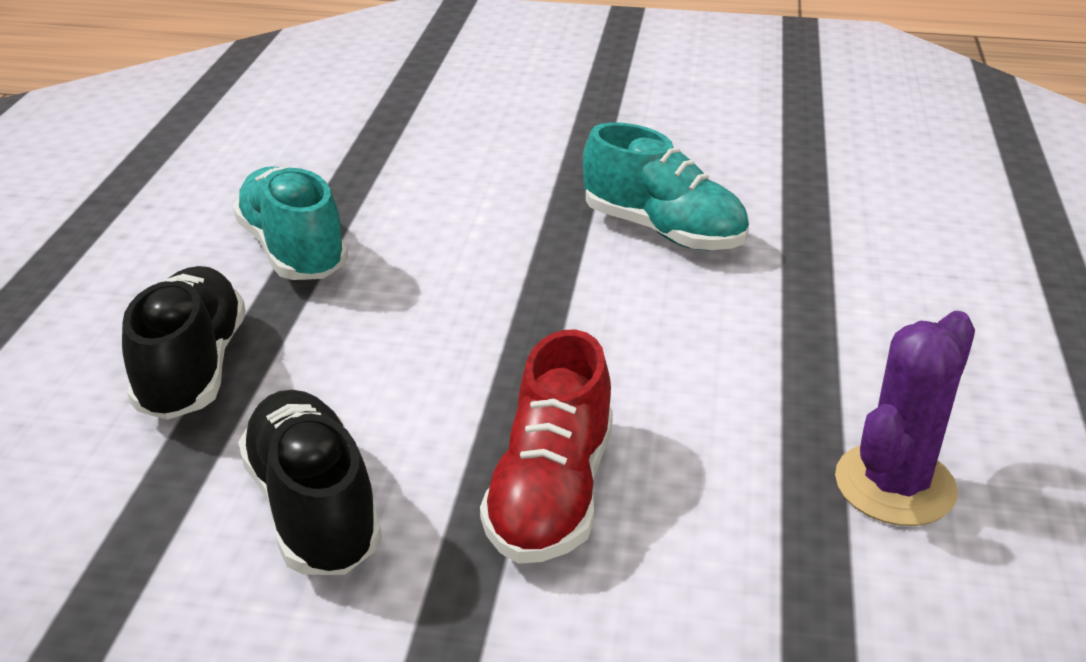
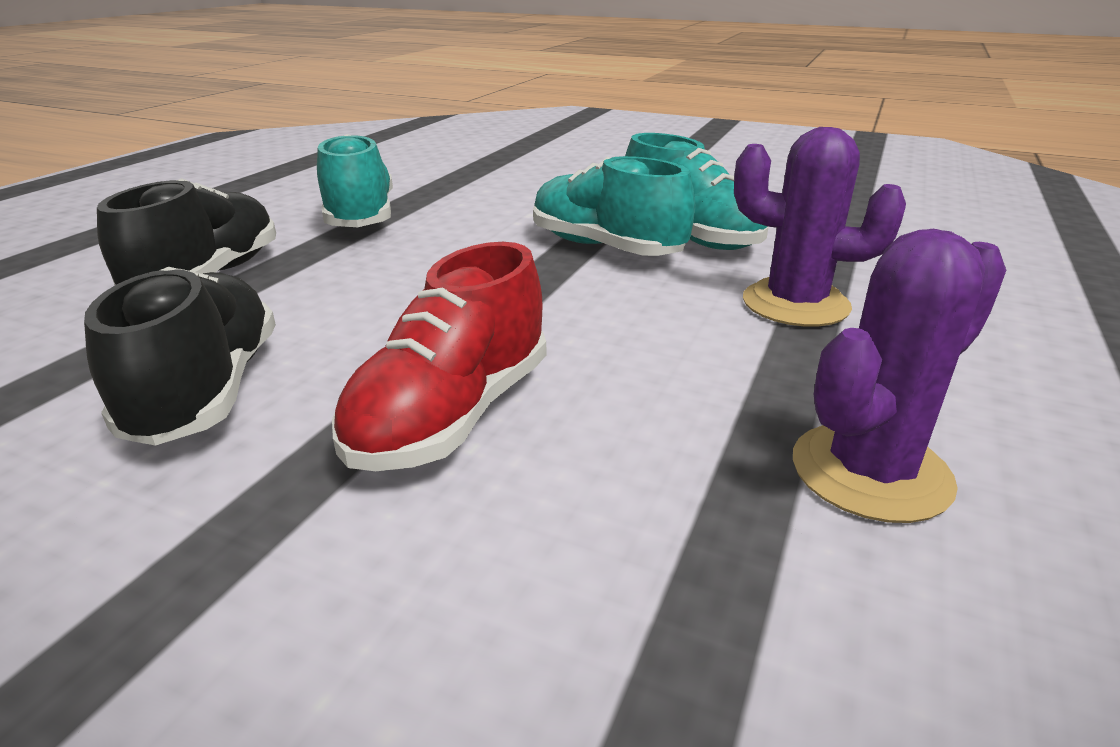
camera: 15 degrees right, 5 degrees down
(586, 261) = (605, 248): none -> turquoise shoe
(792, 313) = (795, 304): none -> purple cactus

